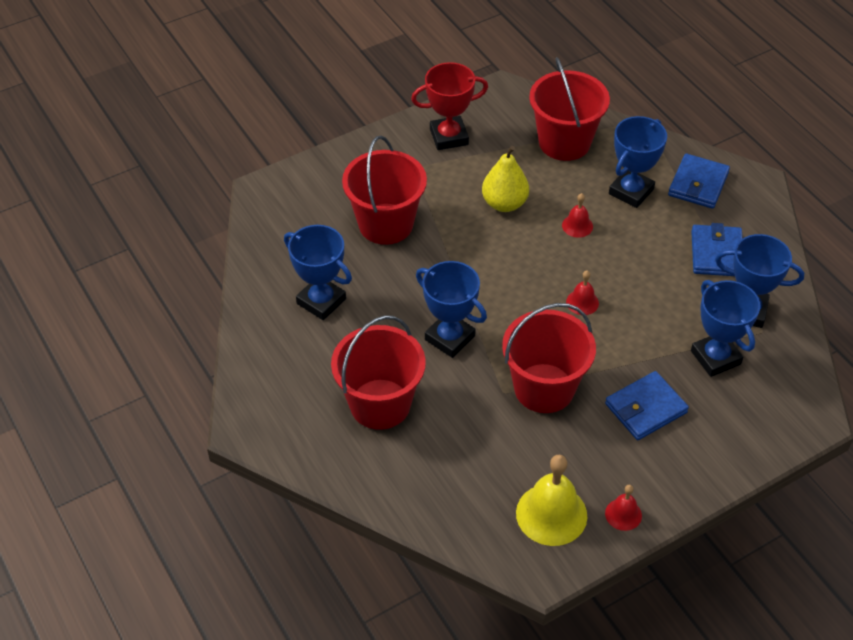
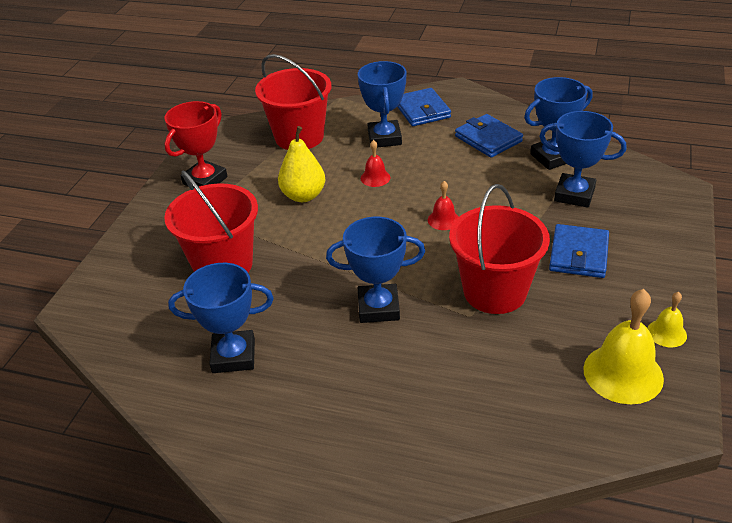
camera: 40 degrees left, 10 degrees down
(380, 404) = (385, 397): red bucket -> none
(623, 514) = (666, 333): red bell -> yellow bell

